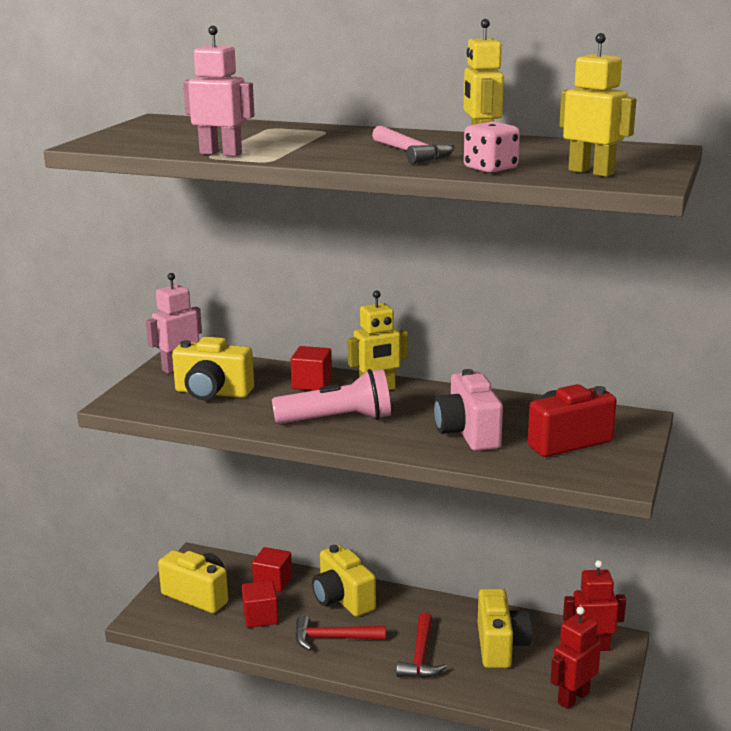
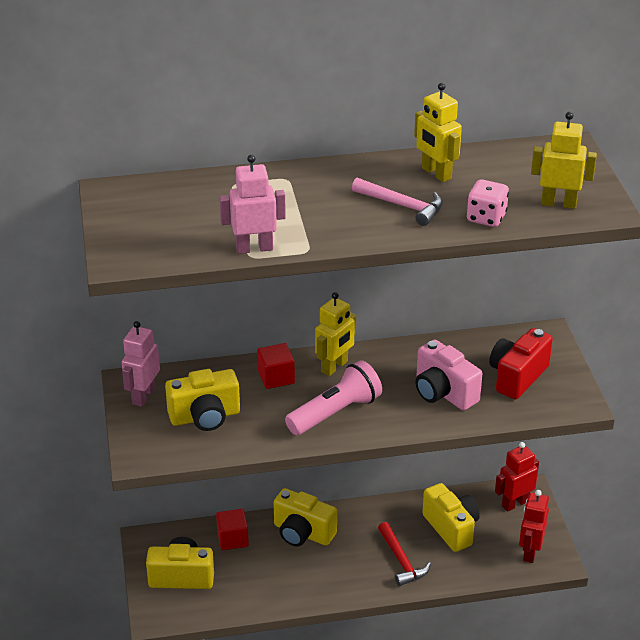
camera: 30 degrees left, 15 degrees up
(260, 617) = (251, 576): red cube -> none
(333, 638) = (324, 572): red hammer -> none

